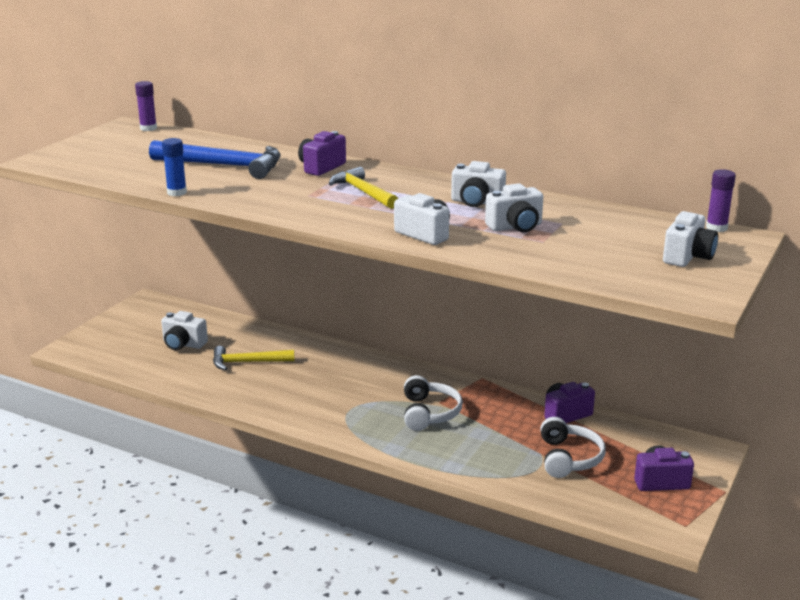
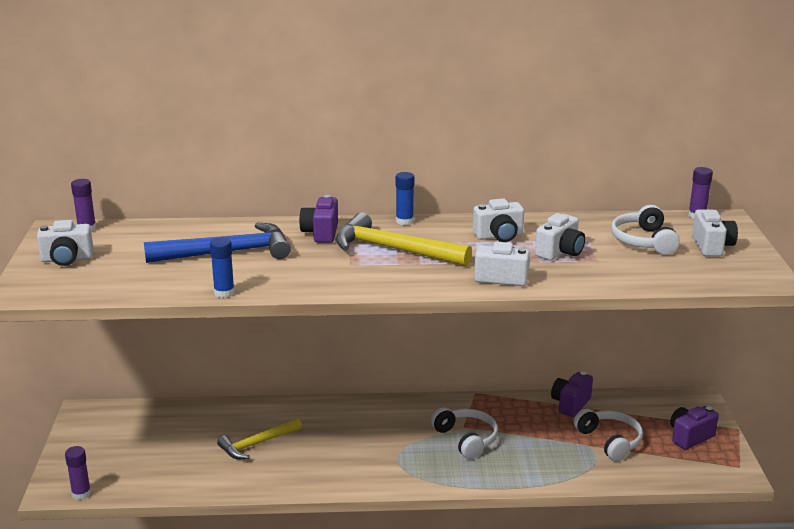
camera: 30 degrees left, 0 degrees up
(82, 358) = (81, 494): none -> purple glue stick
(183, 344) = (173, 446): white camera -> white camera (67, 259)
(363, 192) = (393, 250): yellow hammer -> yellow hammer, size x1.53
(408, 173) = (404, 221): none -> blue glue stick
(618, 236) = (643, 241): none -> white headphones

